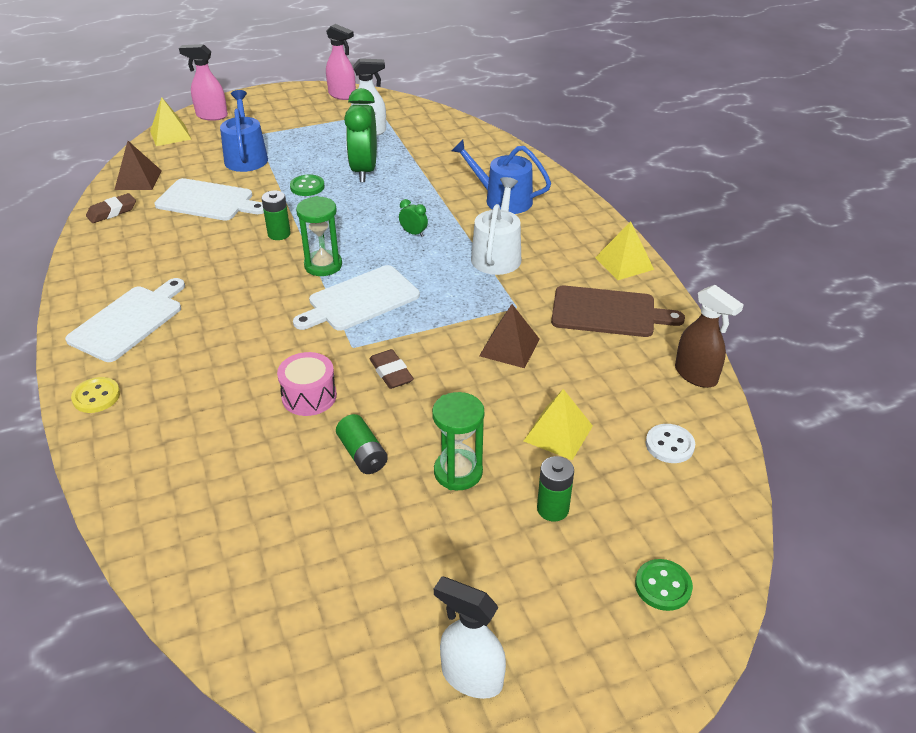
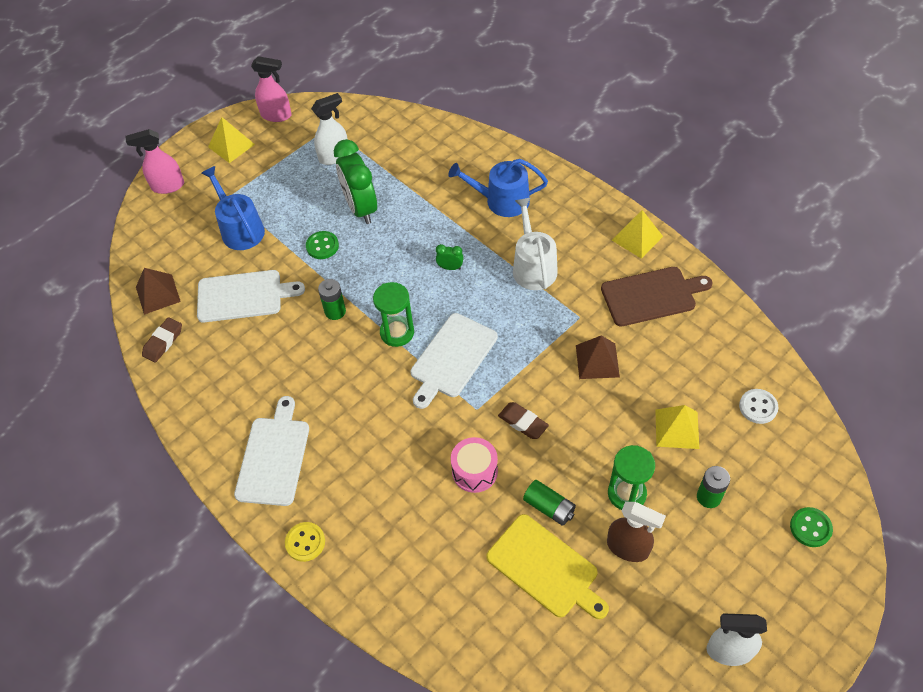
camera: 20 degrees left, 15 degrees up
(170, 135) = (145, 225): yellow pyramid -> yellow pyramid (231, 145)
(316, 507) = (545, 568): none -> yellow cutting board
(696, 375) = (745, 334): brown spray bottle -> brown spray bottle (628, 548)

